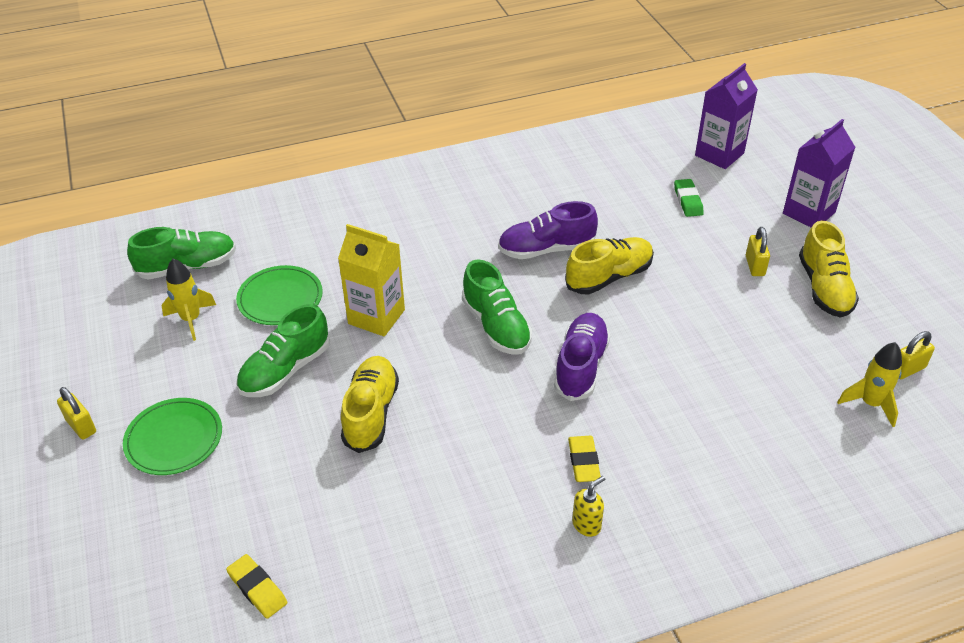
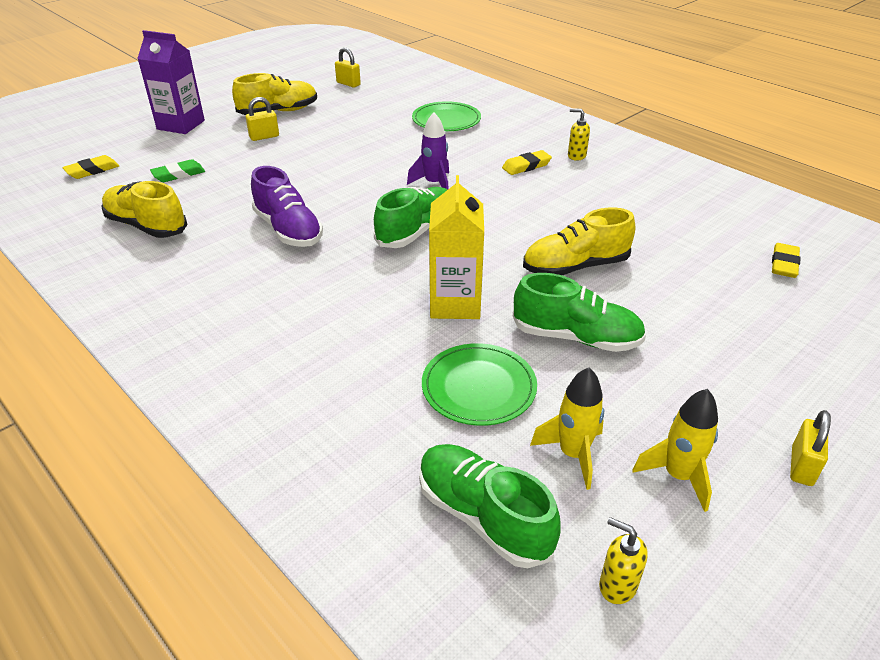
camera: 115 degrees left, 5 degrees down
(104, 300) = (617, 585): none -> yellow soap dispenser
(174, 439) = (730, 377): green plate -> green plate (446, 120)
(581, 366) = (434, 184): purple shoe -> purple rocket
(609, 277) = (313, 192): yellow shoe -> yellow shoe (147, 226)
(719, 154) = (92, 170): purple carton -> yellow eraser
(870, 404) = (389, 91): yellow rocket -> yellow rocket (678, 476)

